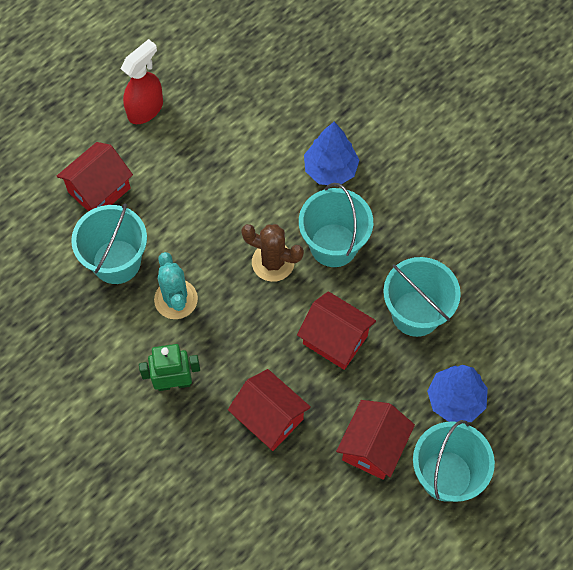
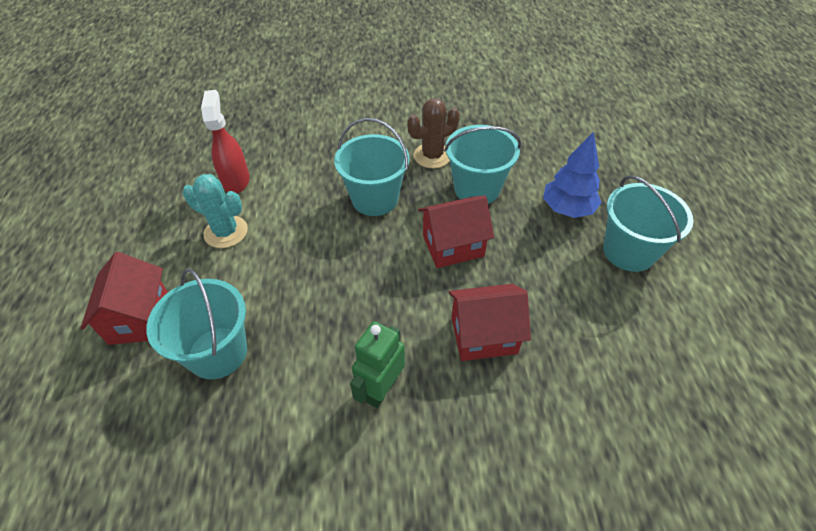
camera: 50 degrees left, 15 degrees down
(146, 109) = (122, 236): red spray bottle -> red spray bottle (236, 180)
(176, 299) = (305, 330): turquoise cactus -> turquoise cactus (226, 232)
(273, 262) = (347, 242): brown cactus -> brown cactus (432, 156)
(330, 170) = (316, 165): blue tree -> none
(373, 447) = (569, 281): red house -> none

